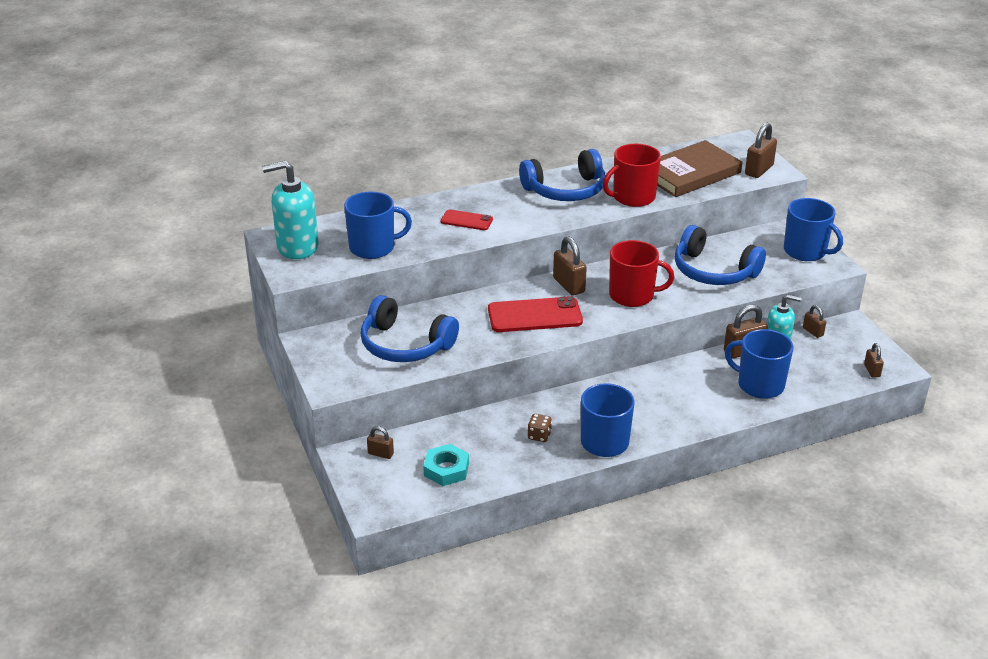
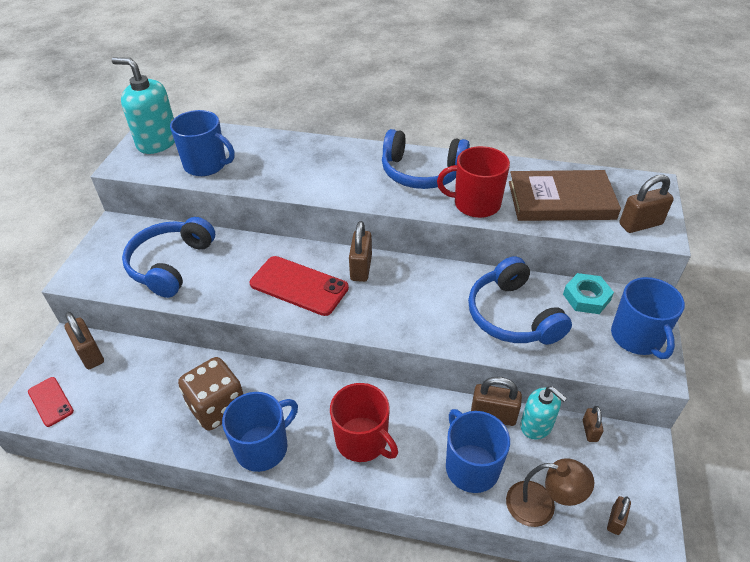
camera: 35 degrees right, 10 degrees up
(380, 454) = (90, 354): brown padlock -> brown padlock, size x1.74
(405, 345) = (171, 264): blue headphones -> blue headphones turned 45 degrees clockwise
(446, 469) = (114, 398): turquoise nut -> turquoise nut (586, 297)
(466, 220) = (305, 169): red phone -> red phone (50, 401)
(539, 436) = (217, 407): brown dice -> brown dice, size x2.24
(632, 295) = (406, 306): red mug -> red mug (362, 440)
(823, 384) = (541, 506): none -> brown lamp

